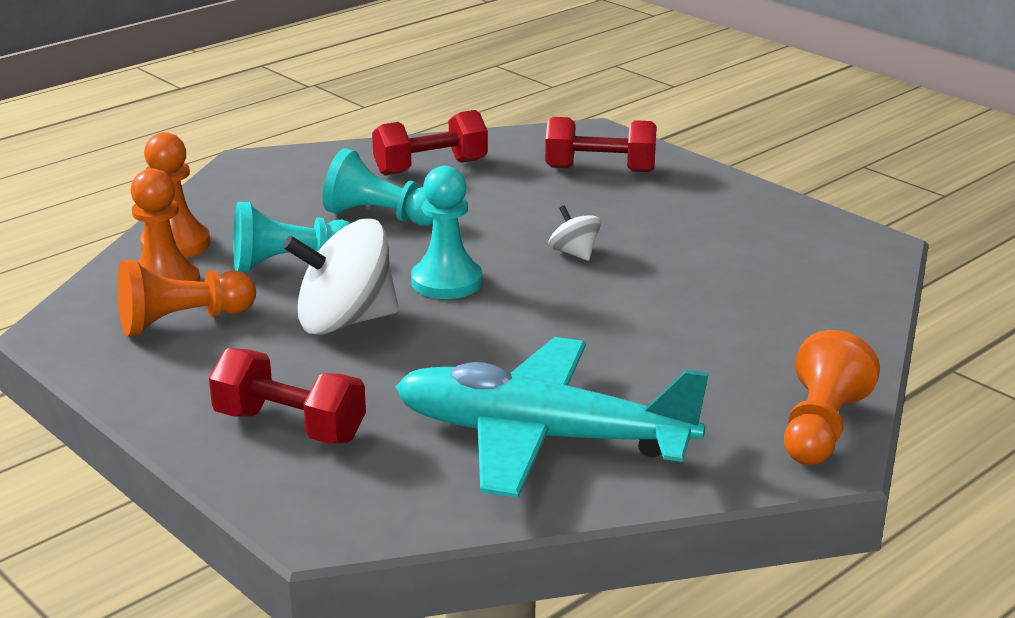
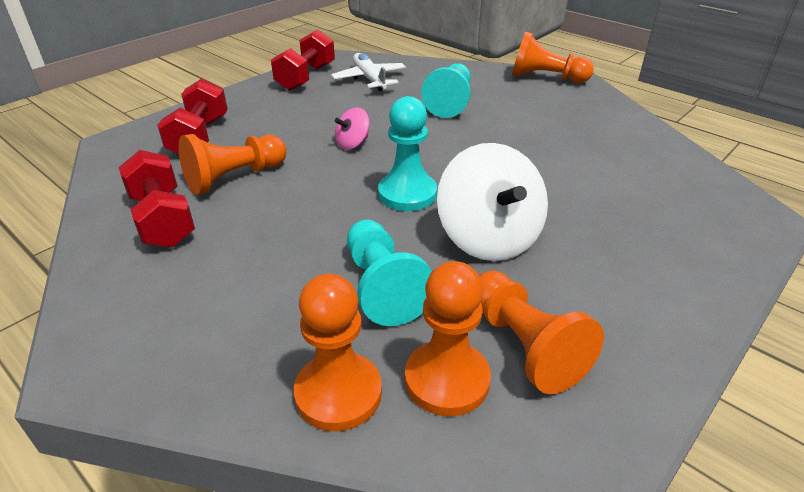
camera: 95 degrees left, 10 degrees up
(289, 426) = (660, 246): red dumbbell -> red dumbbell (306, 77)
(381, 217) = (277, 239): turquoise pawn -> turquoise pawn (450, 102)
(503, 192) = (235, 178): none -> orange pawn
(541, 437) = (605, 148): turquoise plane -> none
(574, 253) = (353, 144): white spinning top -> pink spinning top
(790, 268) = (369, 79): none -> white plane

